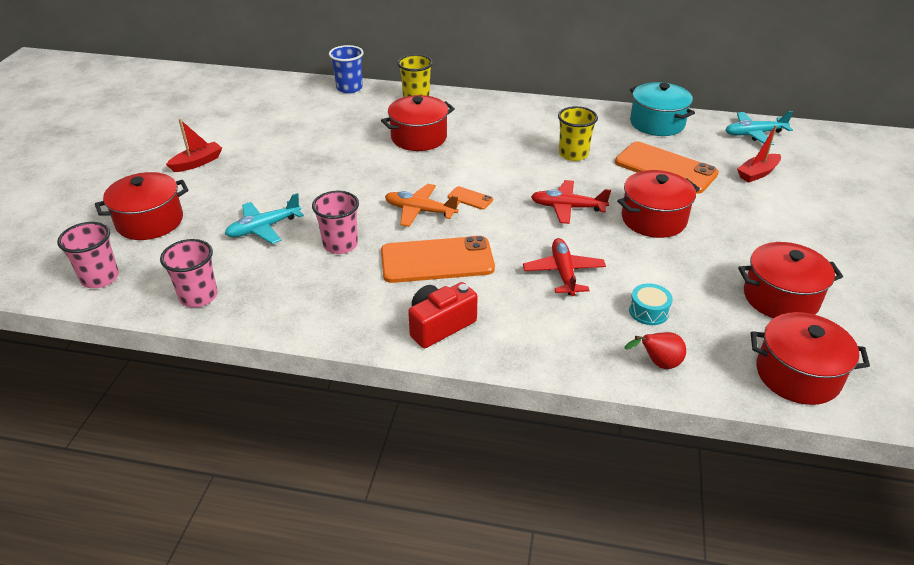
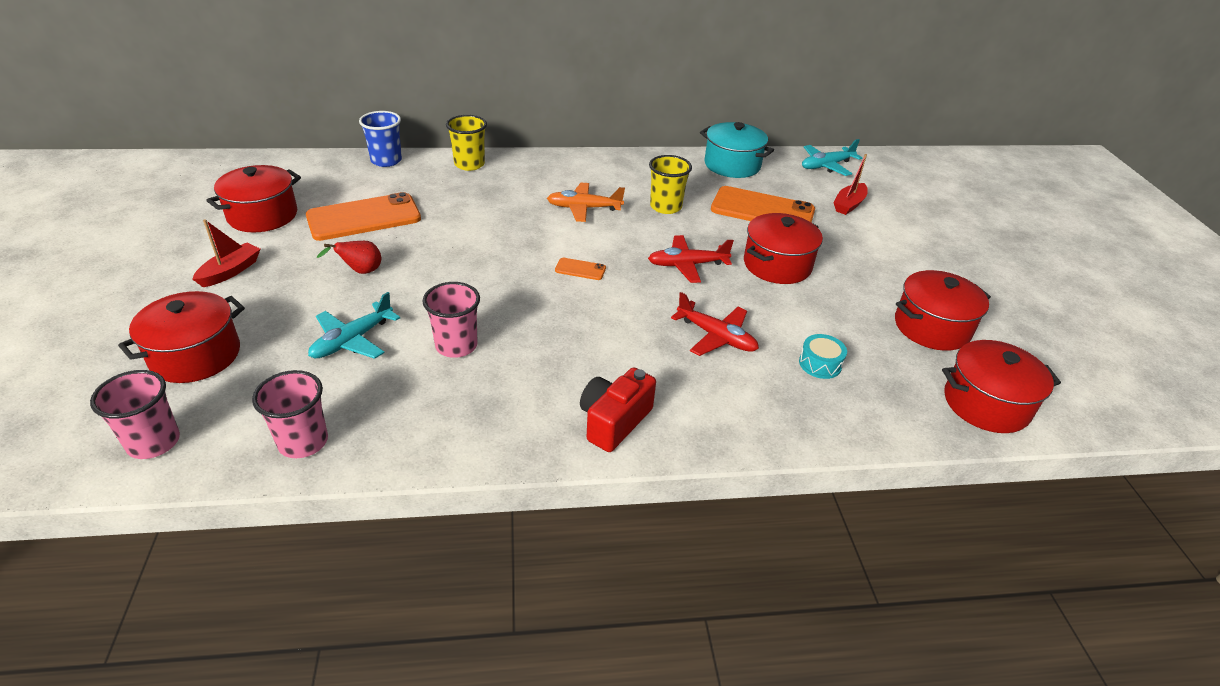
camera: 20 degrees left, 0 degrees up
(419, 137) = (492, 208): red pot -> red pot (263, 215)
(420, 211) = (531, 292): orange plane -> orange plane (583, 208)
(437, 260) = (576, 346): orange phone -> orange phone (364, 217)
(563, 272) = (716, 337): red plane -> red plane turned 150 degrees clockwise
(658, 363) = (856, 419): red pear -> red pear (360, 271)

